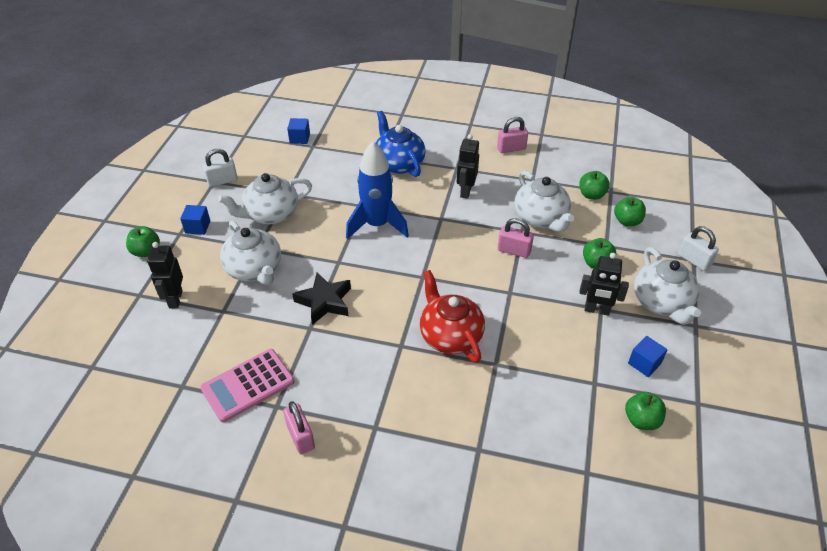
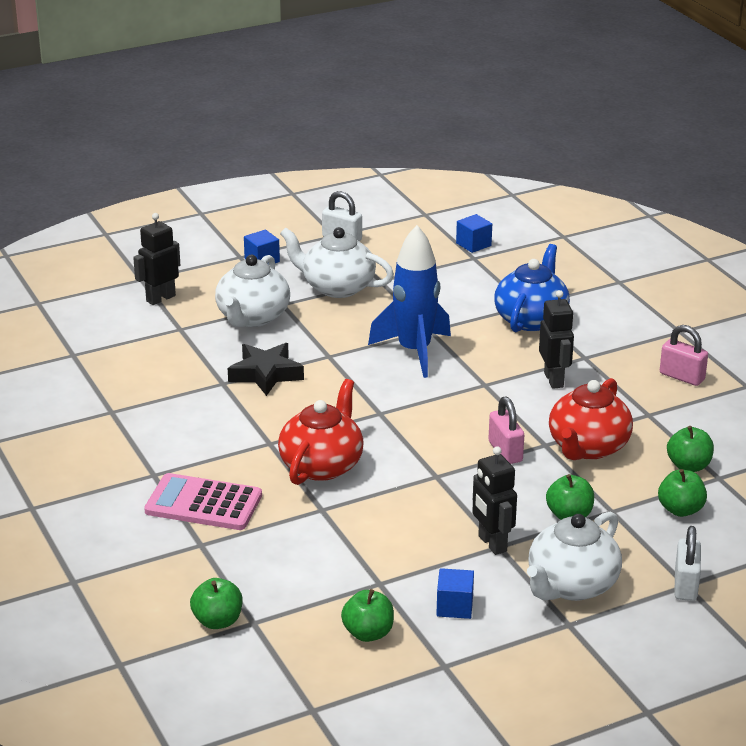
camera: 50 degrees right, 15 degrees down
(146, 251) = (194, 253): green apple -> green apple (217, 621)
(248, 385) = (115, 385): pink calculator -> pink calculator (203, 503)
(300, 437) = (95, 440): pink padlock -> none
(465, 191) = (554, 380): black robot -> black robot turned 105 degrees clockwise
(541, 218) = (588, 447): white teapot -> red teapot

